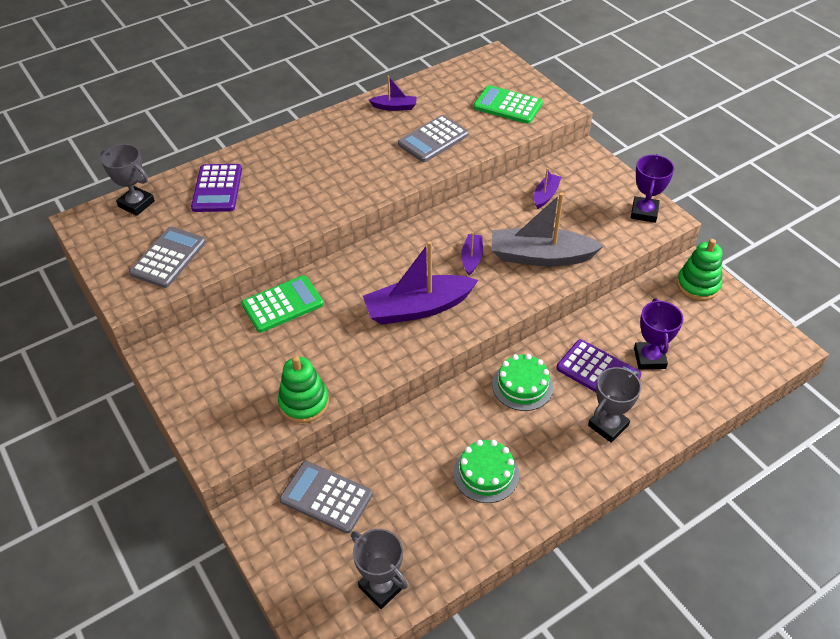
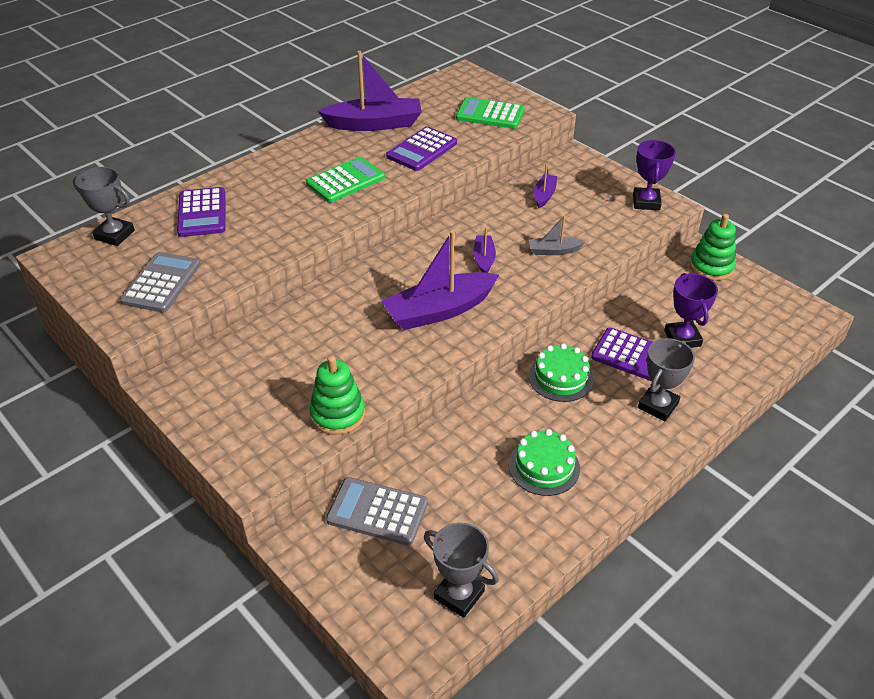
camera: 10 degrees left, 5 degrees down
(282, 304) = (293, 321): green calculator -> green calculator (345, 181)
(394, 107) = (374, 124): purple boat -> purple boat, size x2.04
(433, 139) = (422, 150): grey calculator -> purple calculator
(540, 256) = (554, 251): grey boat -> grey boat, size x0.49

